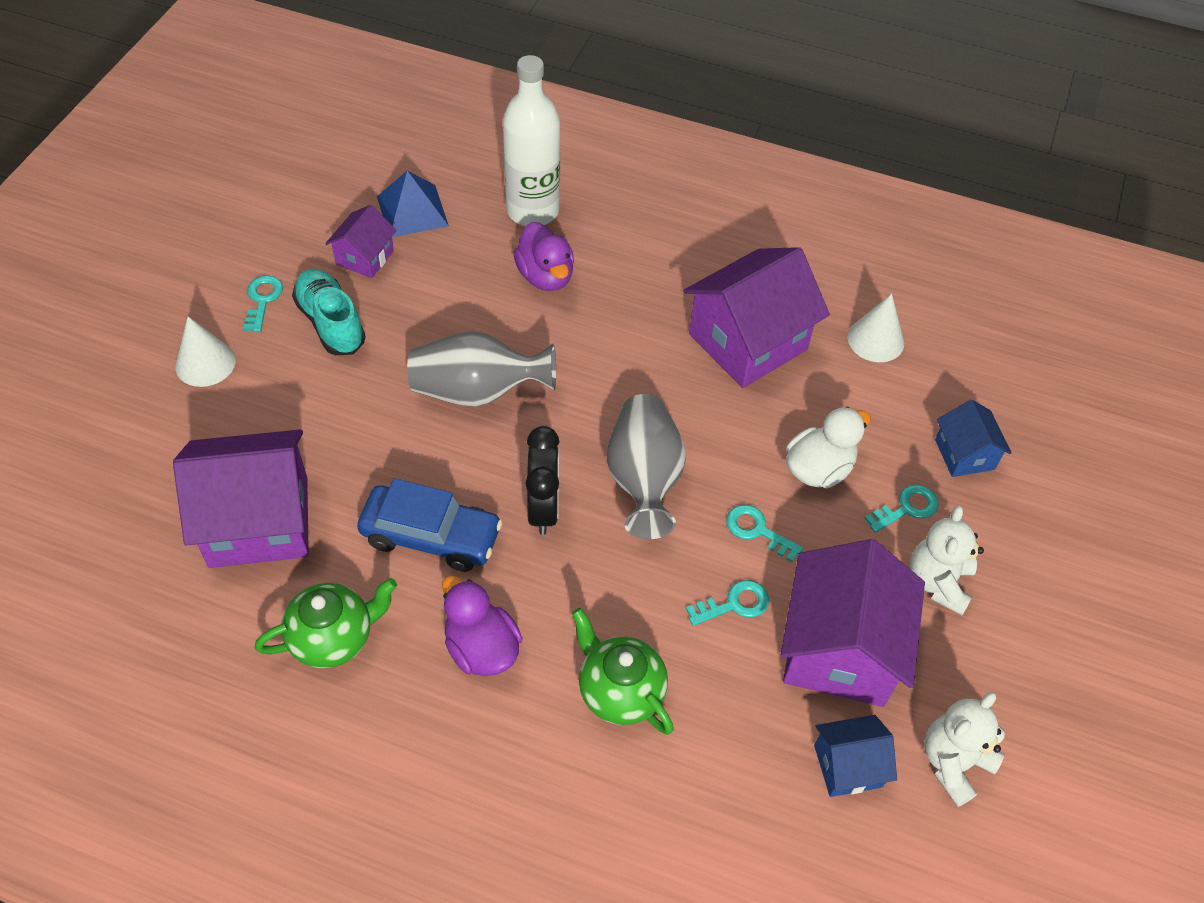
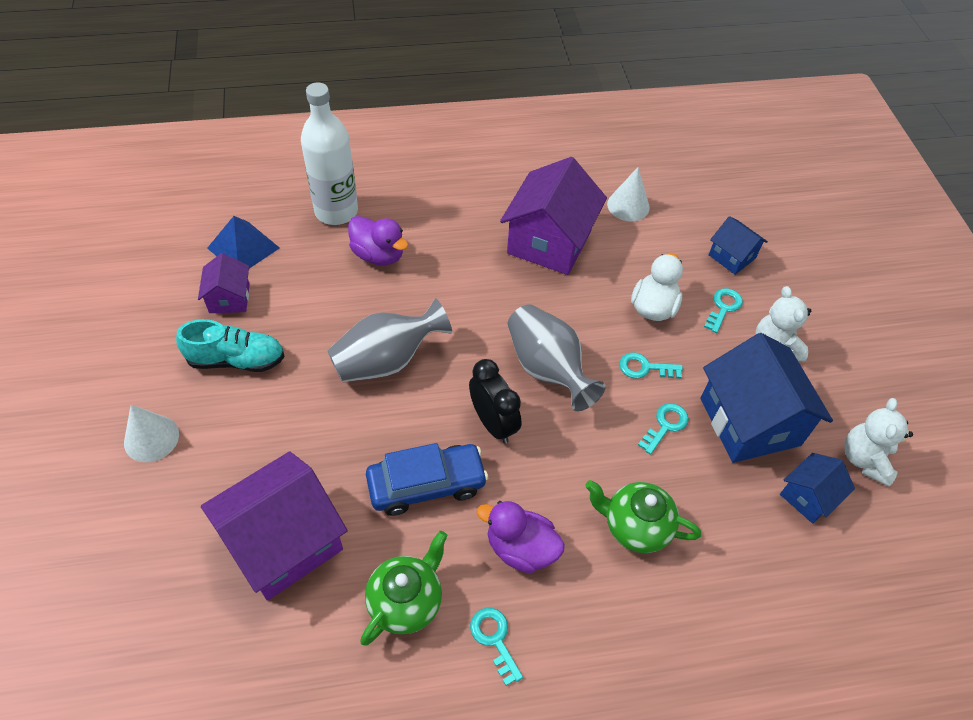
camera: 30 degrees left, 0 degrees up
(262, 300) = (166, 366): turquoise key -> turquoise key (494, 639)
(331, 323) = (236, 360): turquoise shoe -> turquoise shoe turned 150 degrees clockwise
(839, 649) = (749, 422): purple house -> blue house

